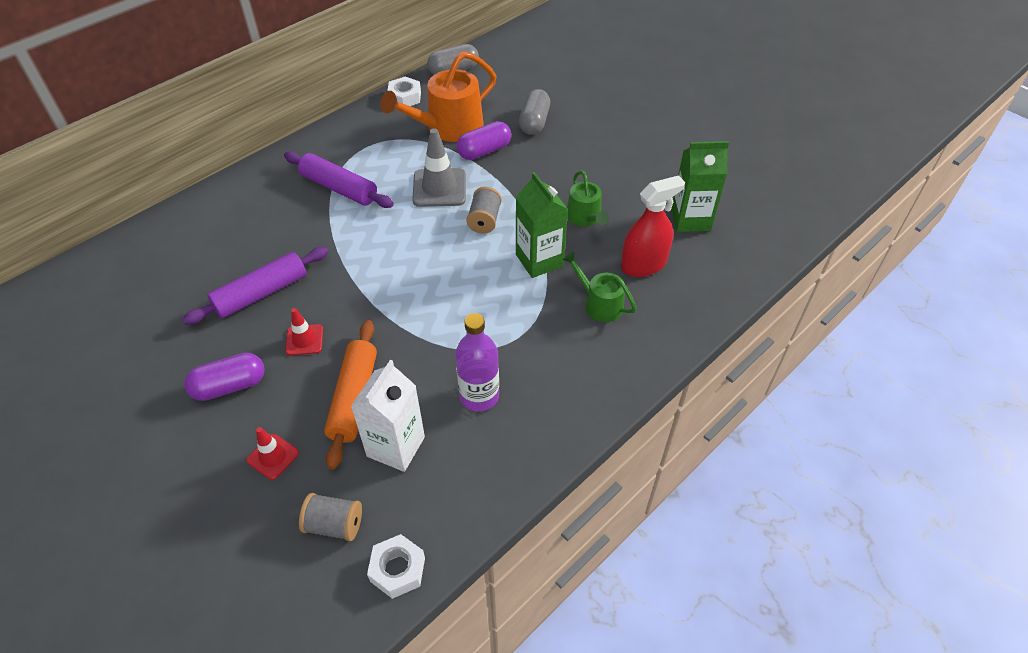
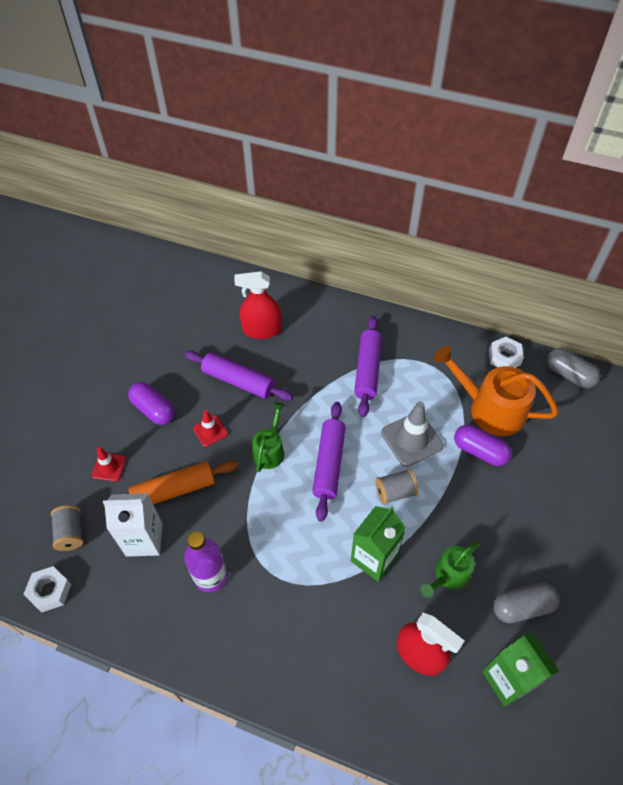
camera: 65 degrees right, 5 degrees up
(212, 250) = (262, 330): none -> red spray bottle
(420, 256) = (329, 464): none -> purple rolling pin
(534, 122) = (547, 474): grey capsule -> grey capsule (522, 607)
(599, 304) = (350, 632): green watering can -> green watering can (269, 450)

